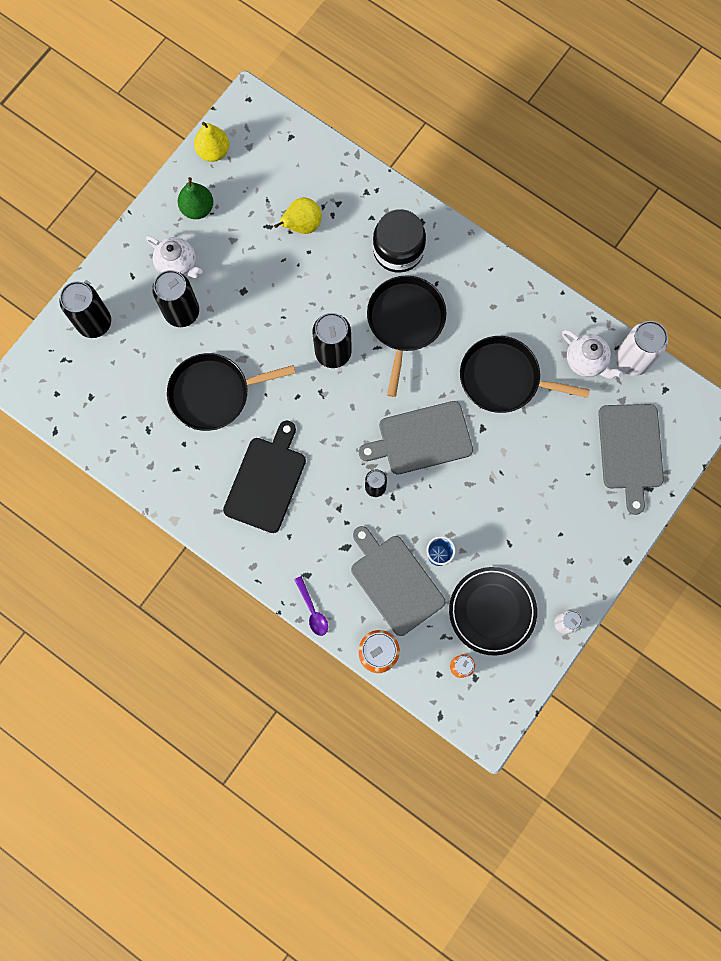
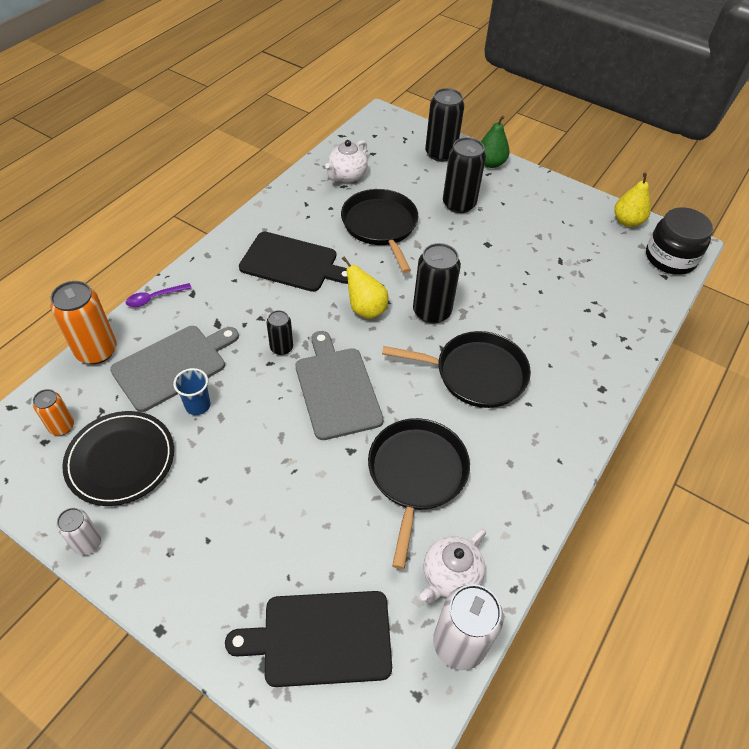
camera: 85 degrees right, 25 degrees down
(178, 265) = (504, 201): white teapot -> white teapot (347, 176)
(197, 208) = (565, 212): green pear -> green pear (490, 163)
(302, 225) = (568, 286): yellow pear -> yellow pear (365, 309)
(398, 250) = (561, 367): black jar -> black jar (670, 258)
(630, 450) = (321, 638): grey cutting board -> black cutting board

